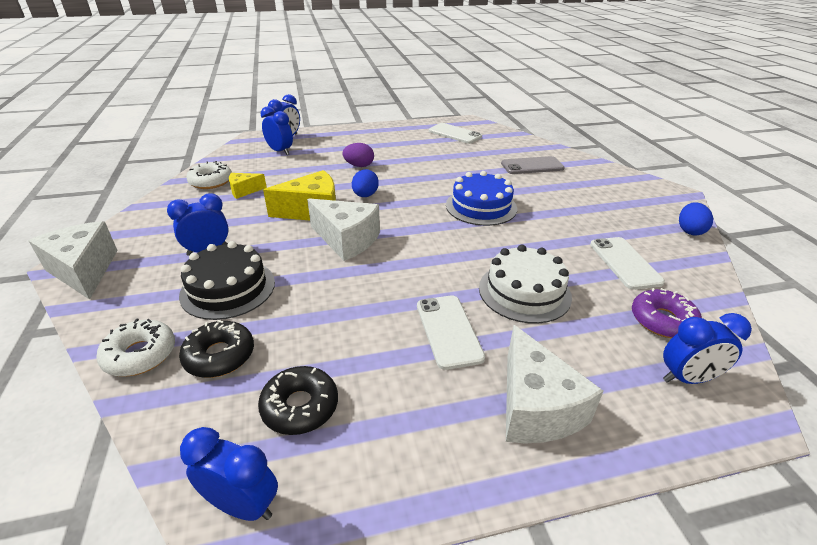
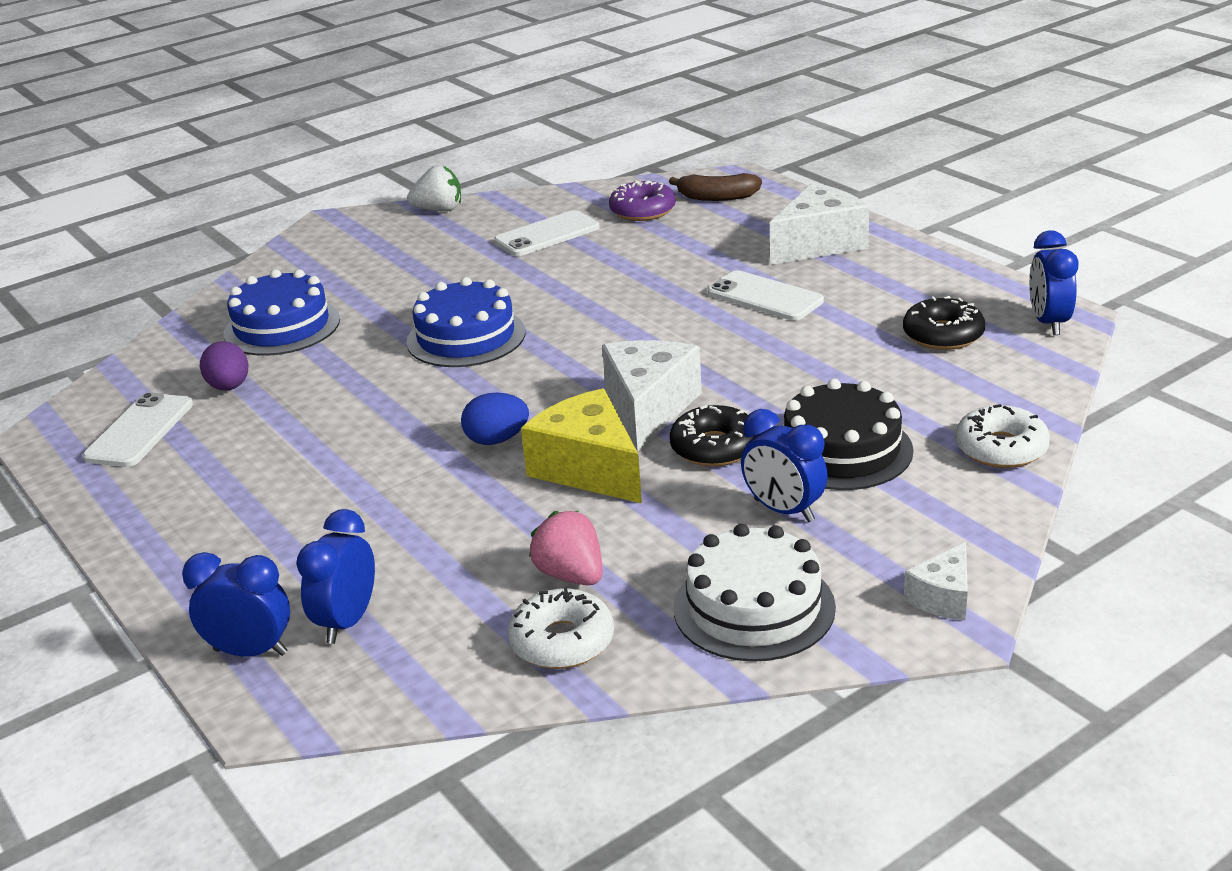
camera: 110 degrees left, 5 degrees down
(84, 271) = (943, 597): white cheese -> white cheese, size x0.54
(219, 356) = (943, 401): black donut -> black donut (714, 447)
(244, 191) = (571, 575): yellow cheese -> pink strawberry
(359, 166) = (372, 488): purple egg -> purple egg (229, 387)
(448, 331) = (765, 297): white phone -> white phone turned 75 degrees clockwise
(524, 292) = (657, 274): white cake -> white cake (754, 607)
(532, 166) = (282, 327): grey phone -> blue cake
(687, 378) = (717, 197): blue clock -> brown banana
(689, 231) = (439, 210): blue egg -> white strawberry

